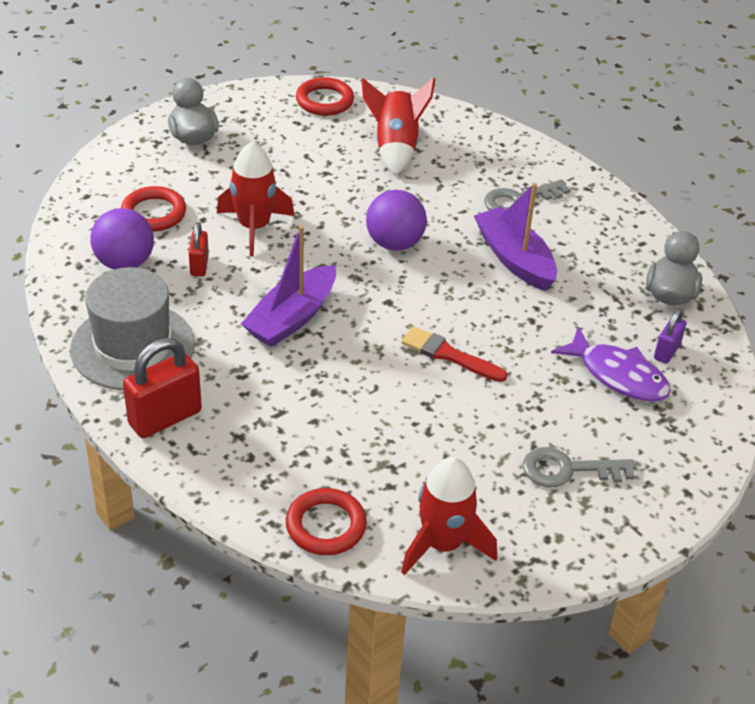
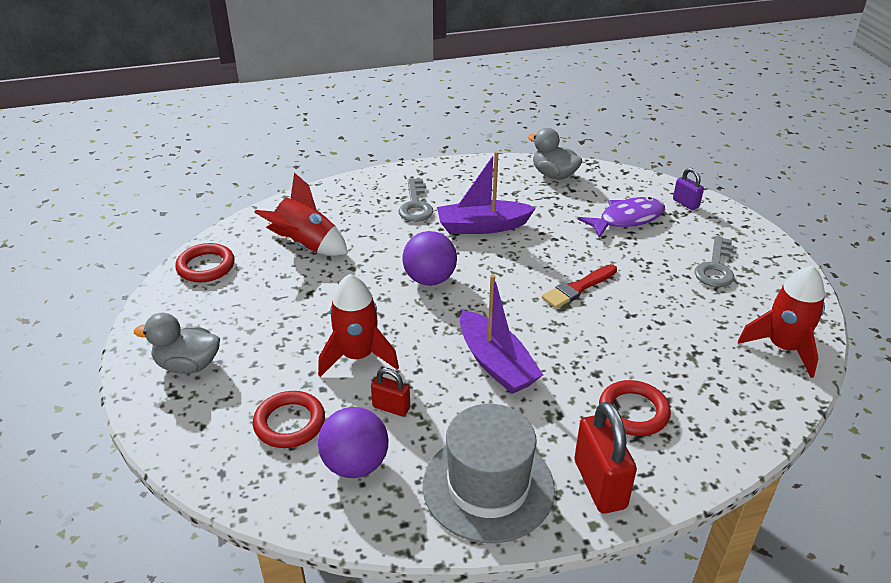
camera: 65 degrees left, 5 degrees down
(326, 526) = (756, 407): red ring -> red ring (633, 412)
(666, 352) = (610, 193): purple padlock -> purple padlock (685, 203)

